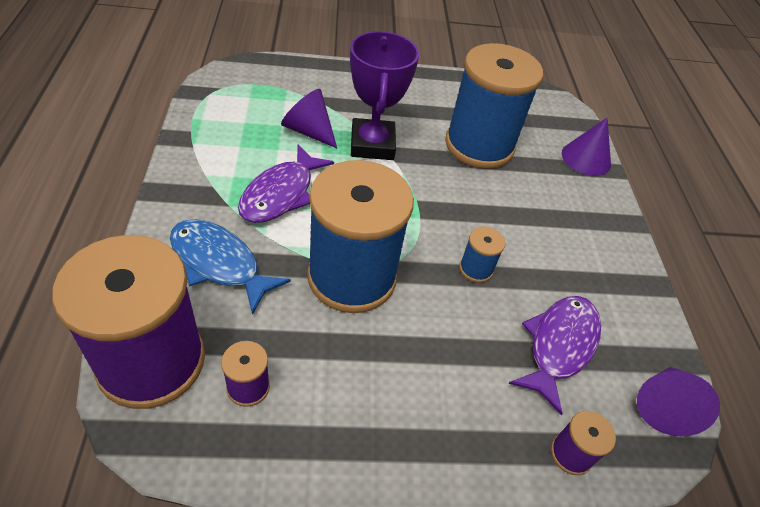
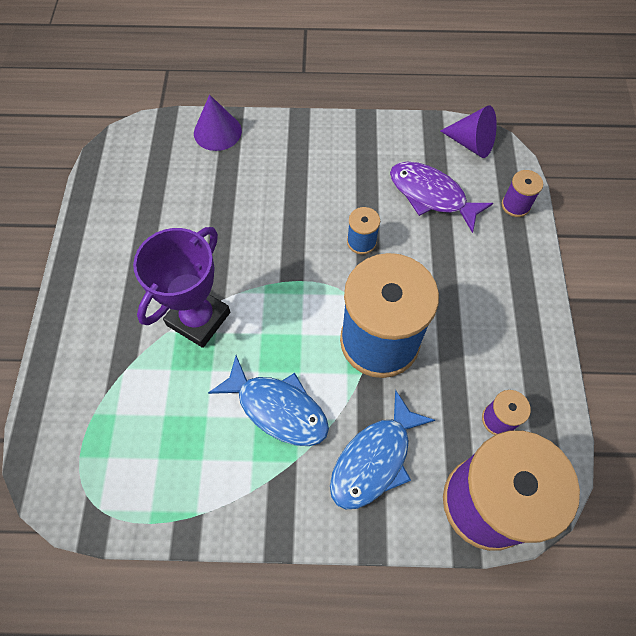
camera: 80 degrees left, 15 degrees up
(281, 194) = (277, 408): purple fish -> blue fish
(308, 131) = (175, 385): purple cone -> none
(372, 144) = (198, 319): purple trophy -> purple trophy turned 60 degrees counterclockwise
(479, 145) = (199, 218): blue spool -> none

